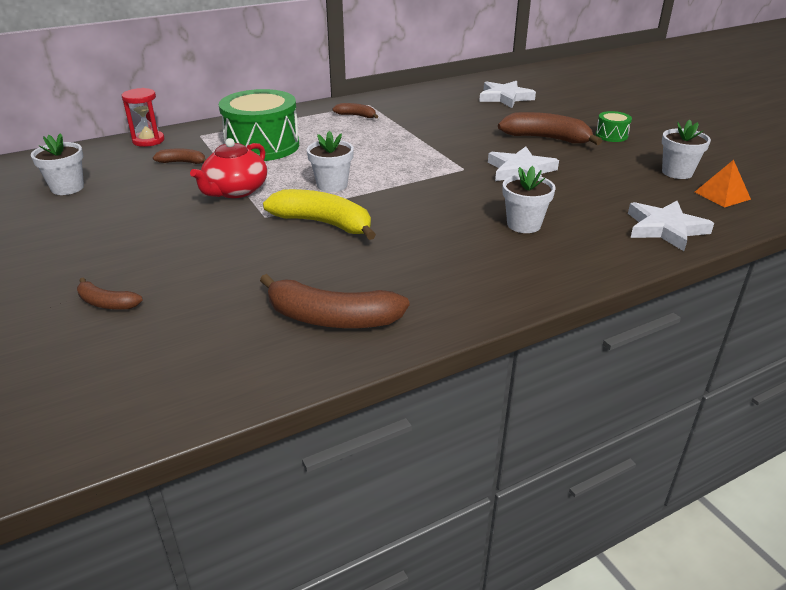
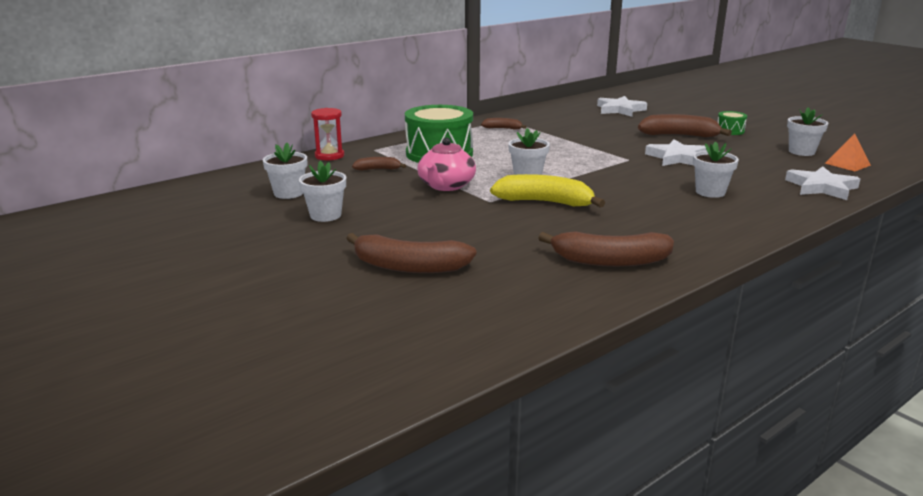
camera: 10 degrees left, 10 degrees down
(79, 221) = (325, 215): none -> white flower pot
(106, 303) = (409, 267): brown banana -> brown banana, size x1.90
(235, 191) = (446, 186): red teapot -> pink teapot

